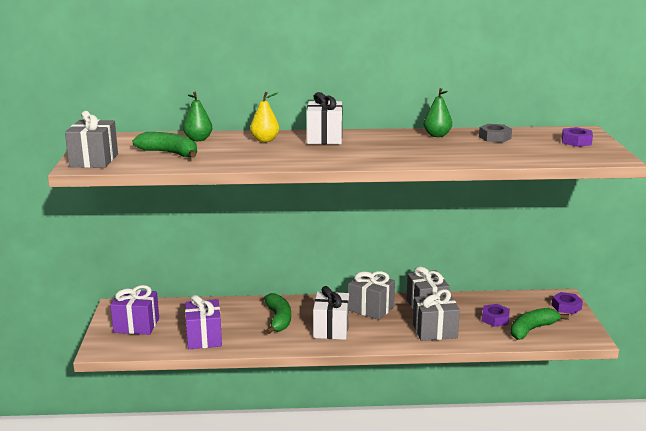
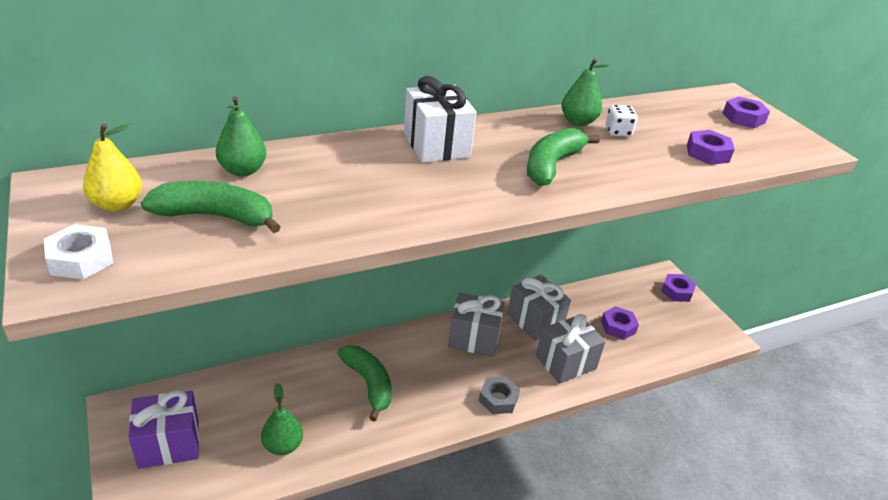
camera: 25 degrees left, 15 degrees up
(94, 160) = (81, 259): grey gift -> white nut
(204, 338) = (283, 446): purple gift -> green pear
(265, 140) = (352, 160): yellow pear -> yellow pear (117, 204)
(331, 329) = (444, 387): white gift -> none
(461, 141) = (618, 132): none -> white dice
(494, 137) = (649, 119): grey nut -> grey nut (498, 399)
(519, 154) = (707, 153): none -> purple nut
(532, 329) = (664, 336): green banana -> green banana (551, 165)

